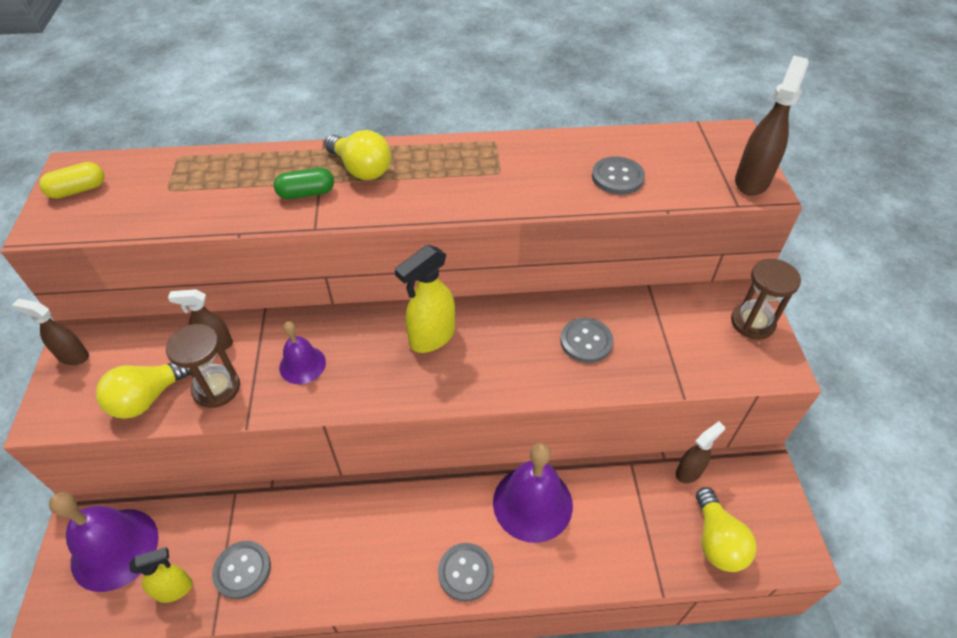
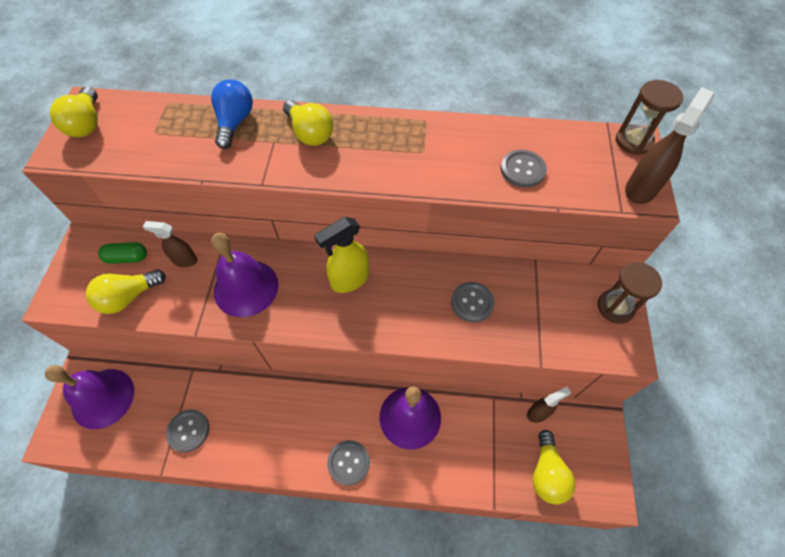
camera: 10 degrees right, 10 degrees up
(73, 356) = (80, 254): brown spray bottle -> none
(78, 190) = (87, 124): yellow capsule -> yellow light bulb
(175, 589) = (140, 436): yellow spray bottle -> none
(216, 388) = (179, 297): brown hourglass -> brown hourglass (633, 141)
(267, 168) = (235, 122): none -> blue light bulb
(302, 365) = (246, 288): purple bell -> purple bell, size x1.77
(306, 193) = (261, 150): green capsule -> green capsule (127, 258)

